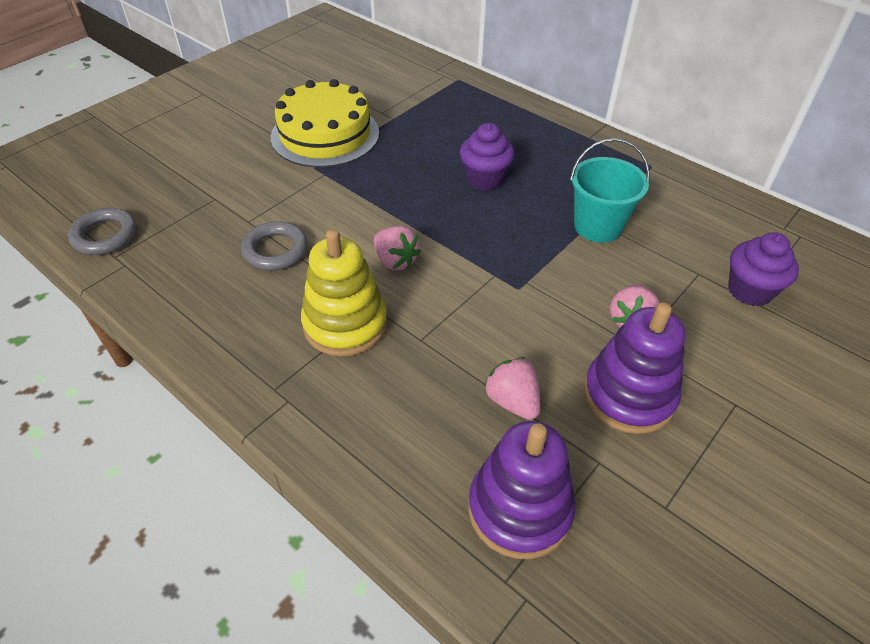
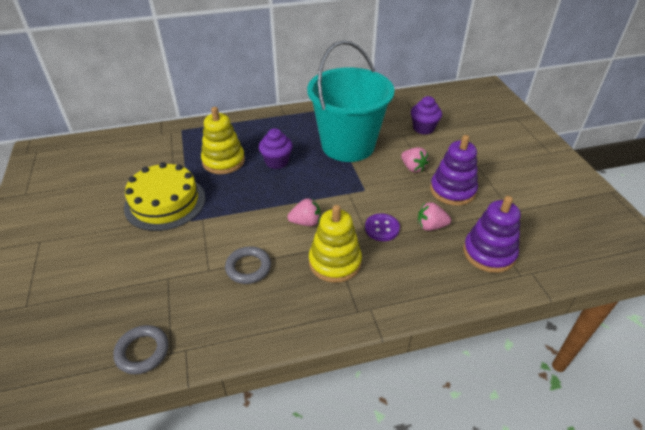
camera: 55 degrees left, 5 degrees down
(438, 137) = (223, 161): none -> yellow stacking toy
(454, 344) = (382, 228): none -> purple button
(598, 226) = (348, 145): turquoise bucket -> turquoise bucket, size x1.99

